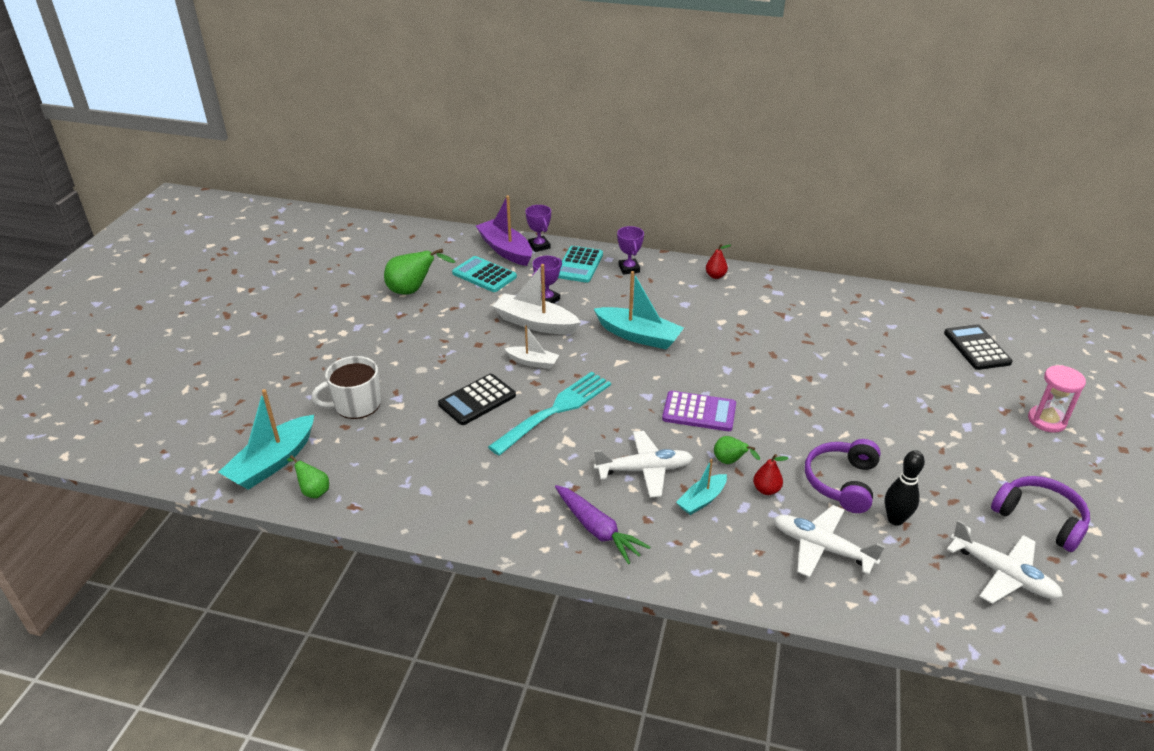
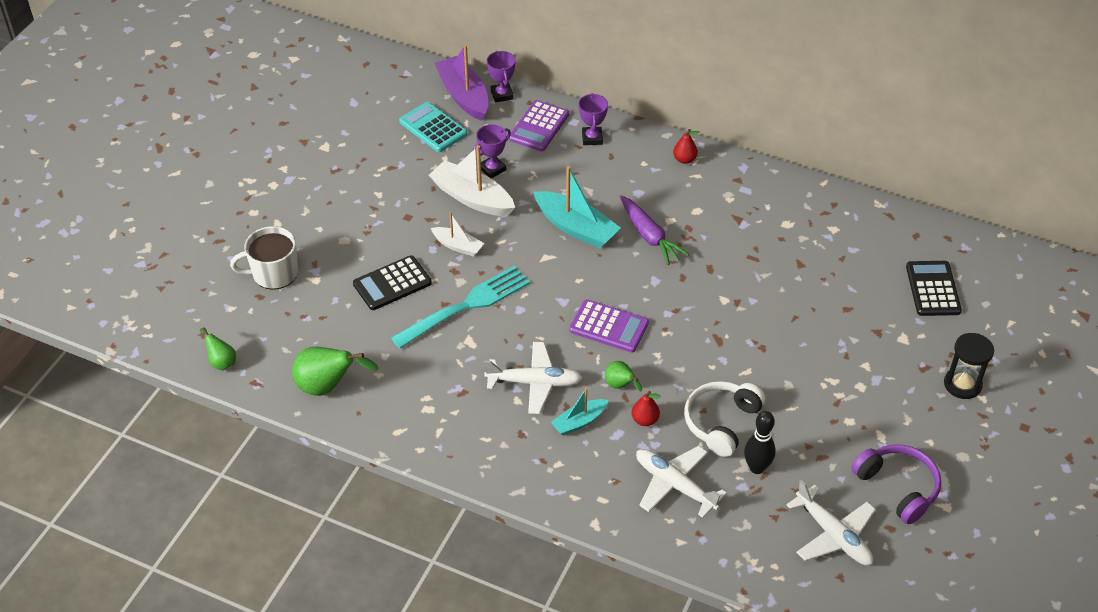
camera: 10 degrees right, 10 degrees up
(272, 462) = (187, 327): turquoise boat -> none
(413, 291) = (353, 140): green pear -> green pear (327, 387)
(579, 265) = (539, 126): turquoise calculator -> purple calculator
(597, 530) = (472, 438): purple carrot -> purple carrot (649, 236)
(842, 482) = (721, 422): purple headphones -> white headphones
(1046, 420) = (962, 384): pink hourglass -> black hourglass

